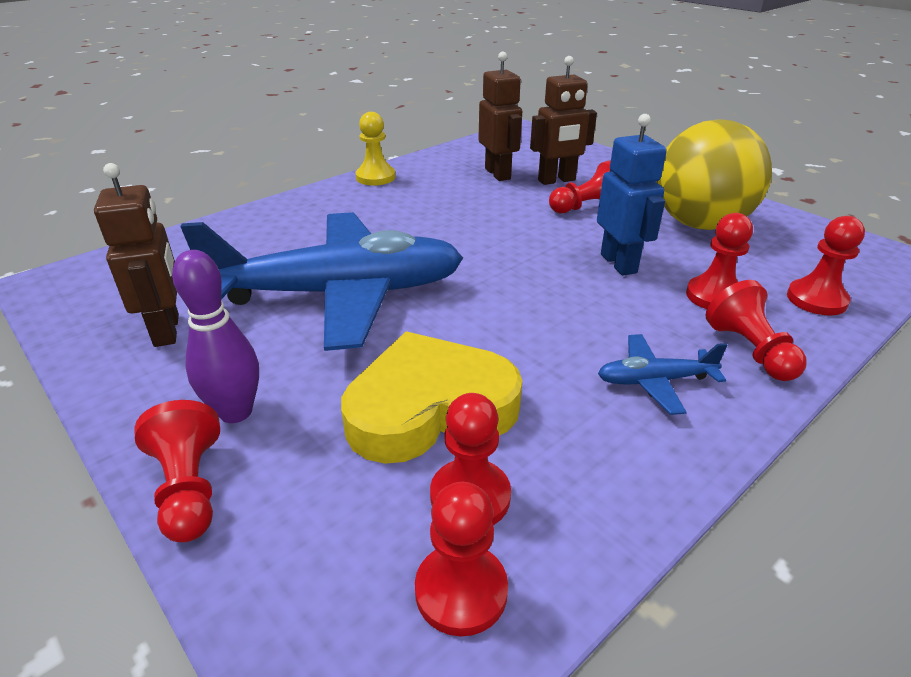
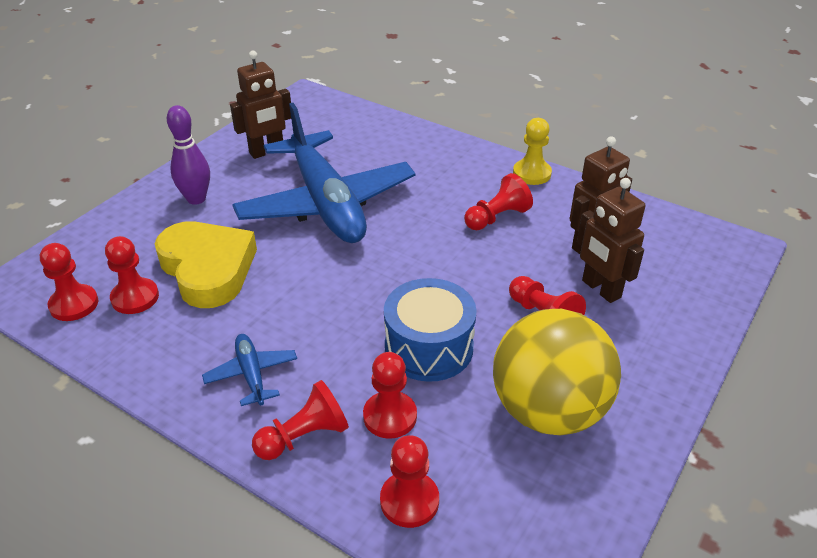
camera: 75 degrees right, 5 degrees up
(189, 489) = (139, 203): red pawn -> red pawn (497, 217)
(619, 263) = (429, 347): blue robot -> blue drum

